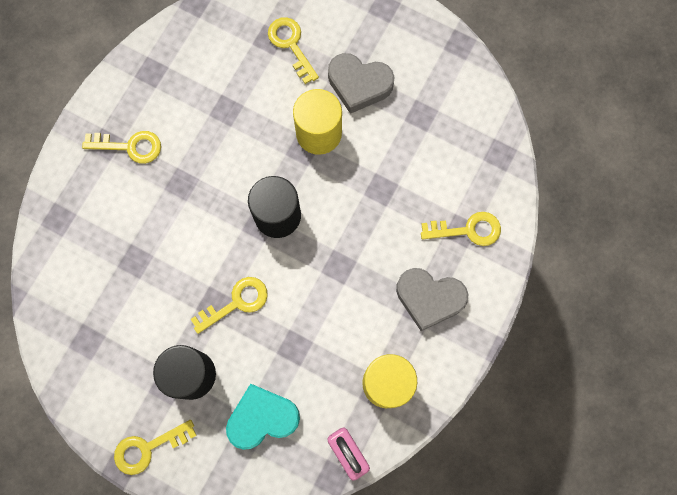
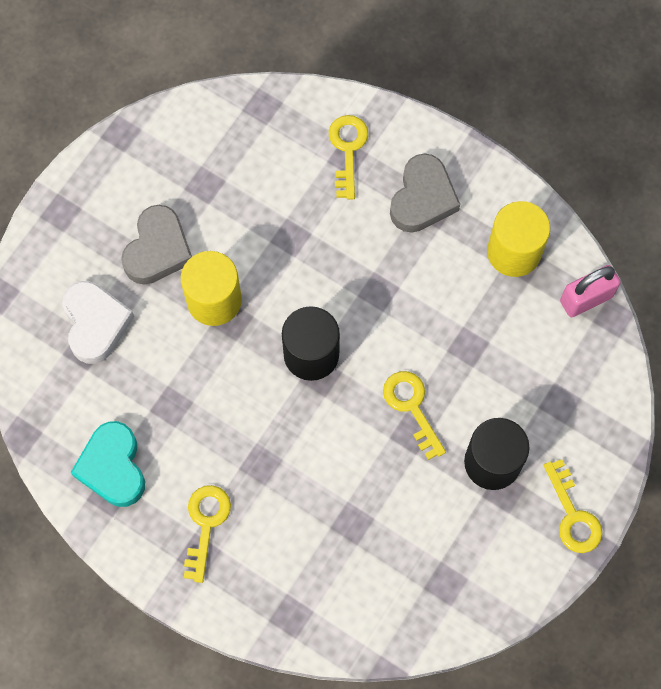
camera: 85 degrees left, 5 degrees down
(262, 418) = (545, 386): turquoise heart -> turquoise heart (113, 467)
(291, 45) = (95, 324): yellow key -> white heart

